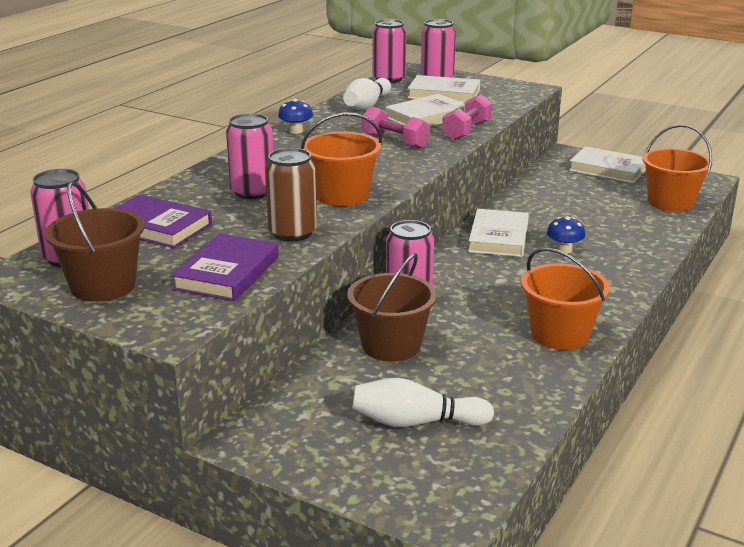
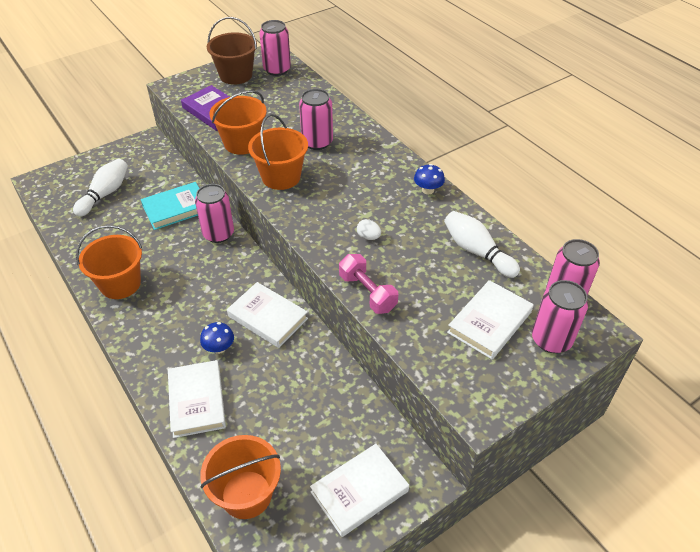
camera: 115 degrees right, 20 degrees up
(157, 227) = (292, 100): purple book -> none
(292, 233) = (242, 143): brown can -> orange bucket
(391, 345) = (176, 209): brown bucket -> turquoise book
(395, 141) = (368, 237): pink dumbbell -> white egg
(426, 117) = (421, 280): white book -> white book (197, 401)

